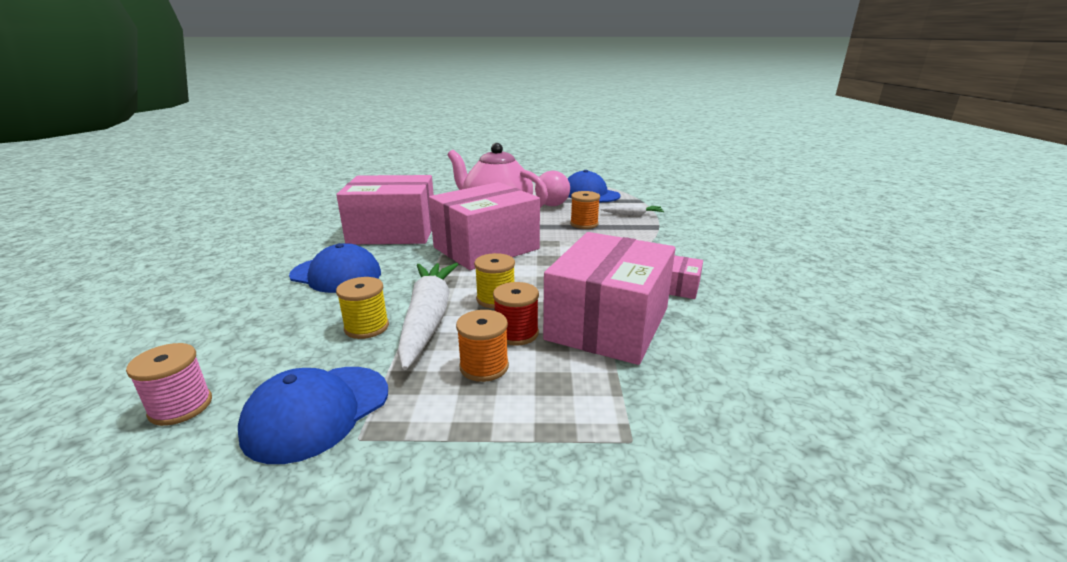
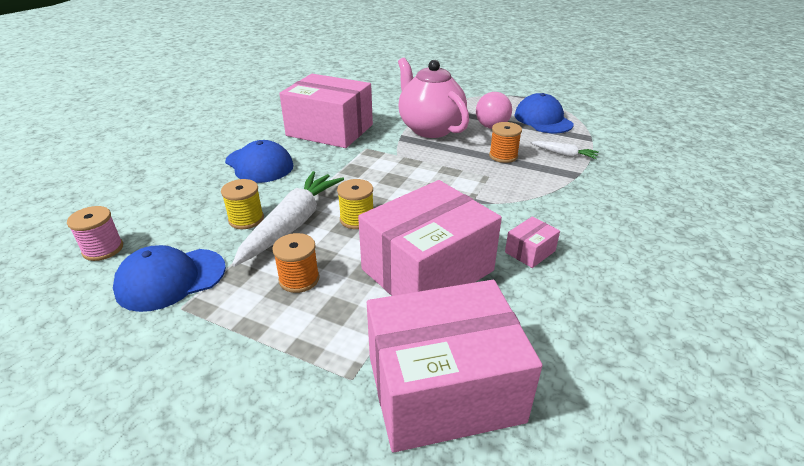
camera: 25 degrees right, 10 degrees up
(486, 248) = (391, 164): pink box -> pink box (444, 388)
(516, 333) = (346, 257): red spool -> none

